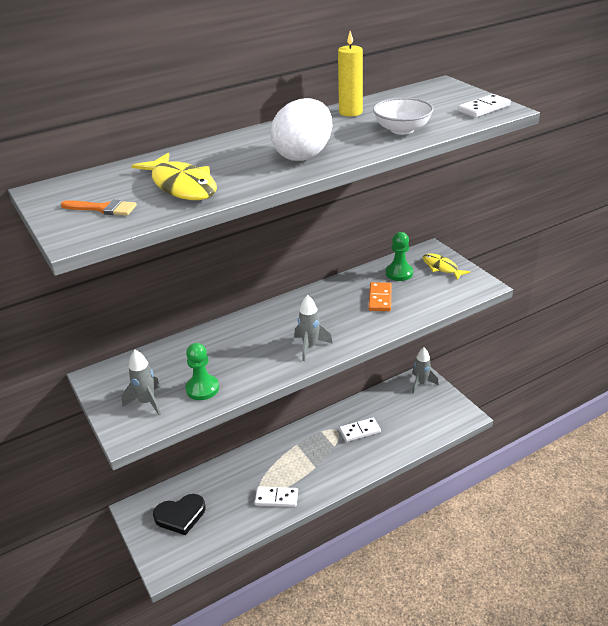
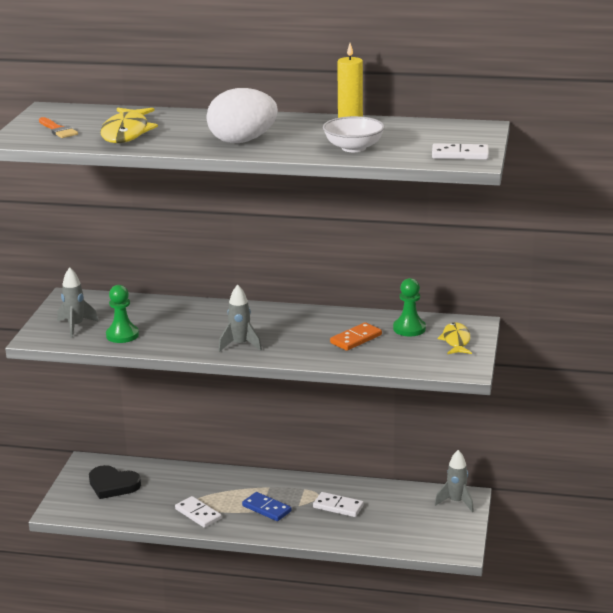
camera: 40 degrees right, 10 degrees down
(317, 462) = (266, 509): none -> blue domino

